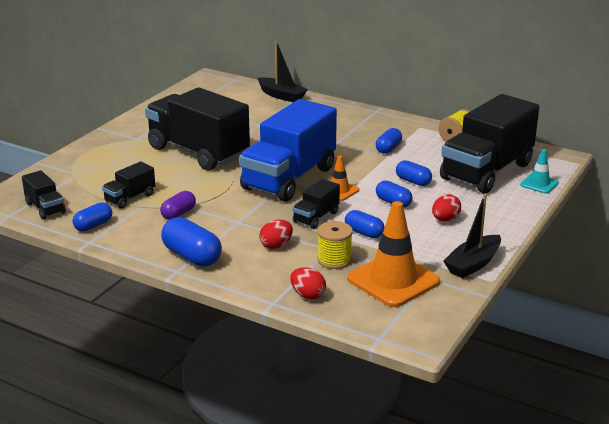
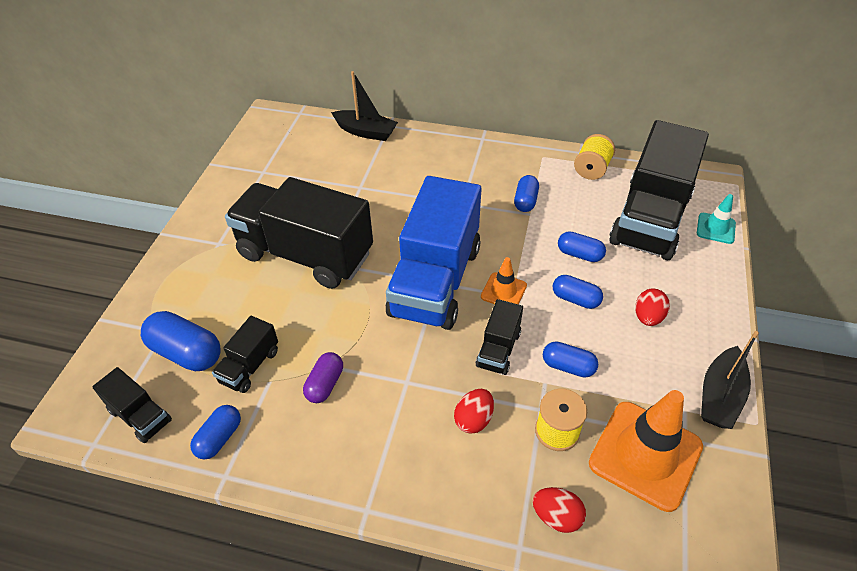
camera: 15 degrees left, 20 degrees up
(192, 256) = (375, 472): blue capsule -> blue capsule (186, 352)

